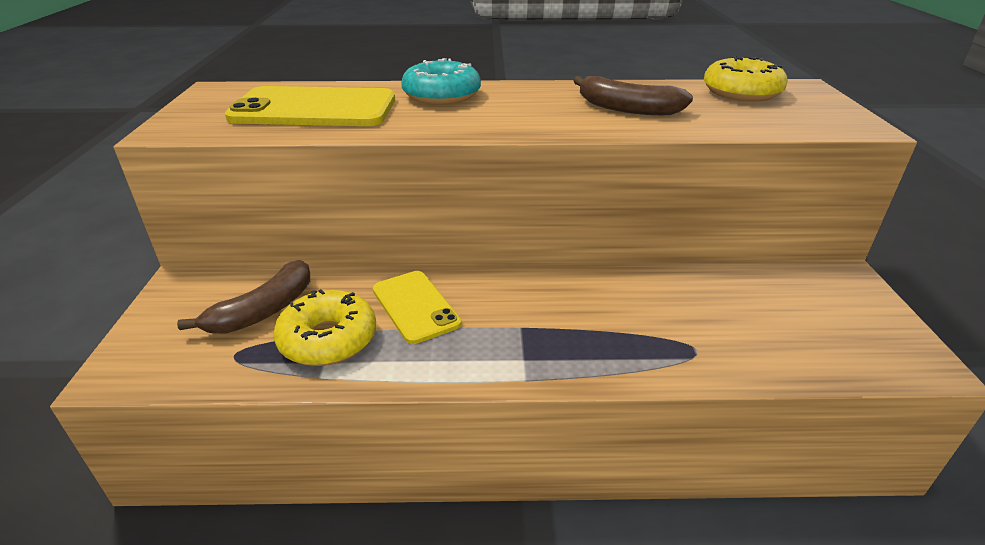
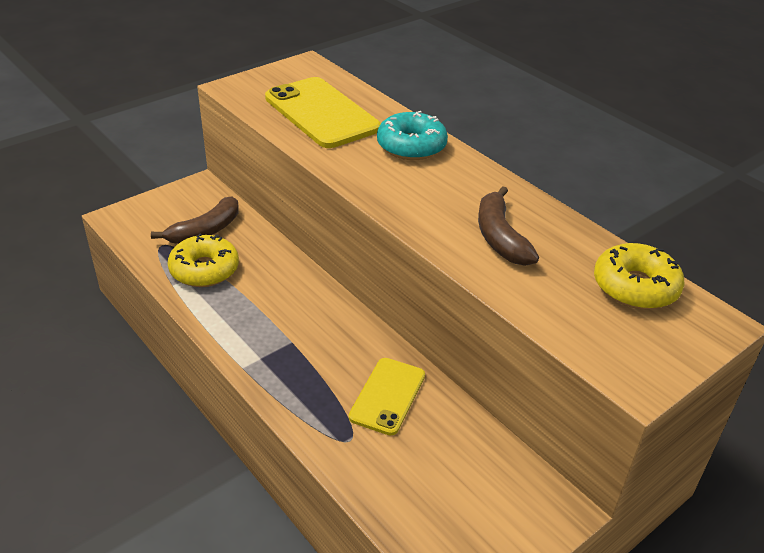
camera: 50 degrees right, 5 degrees up
(264, 310) = (205, 231): brown banana -> brown banana turned 45 degrees counterclockwise
(415, 306) = (267, 286): yellow phone -> yellow phone (387, 396)

